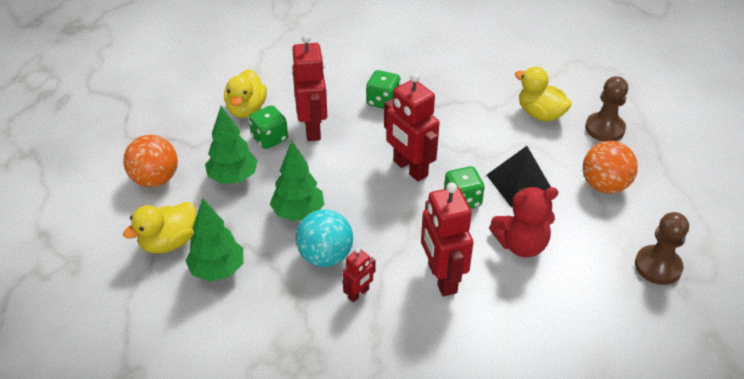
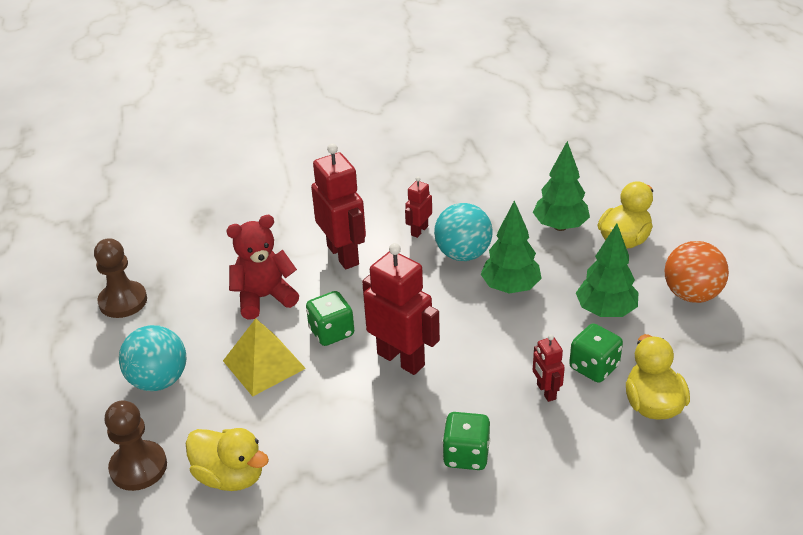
camera: 170 degrees right, 5 degrees down
(313, 128) = (546, 392): red robot -> red robot, size x0.51
(519, 183) = (264, 364): black pyramid -> yellow pyramid
(604, 185) = (159, 380): orange ball -> turquoise ball

